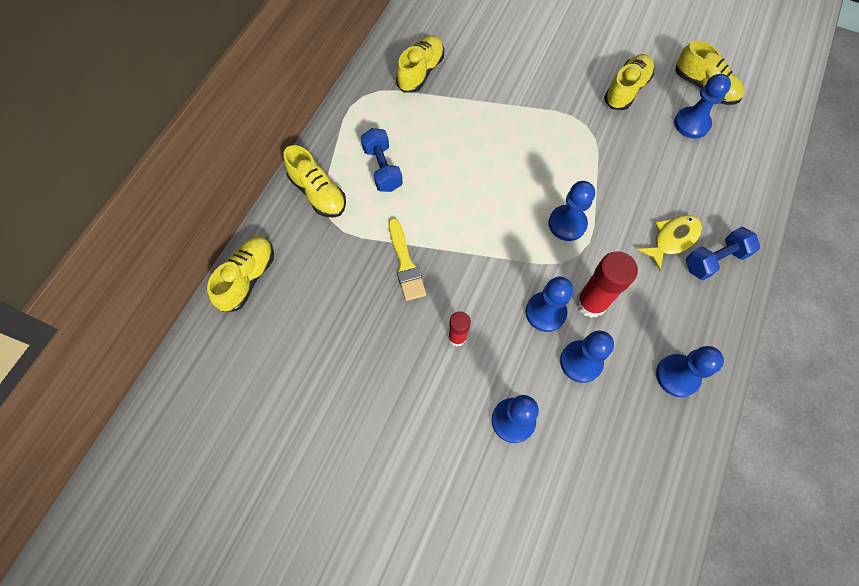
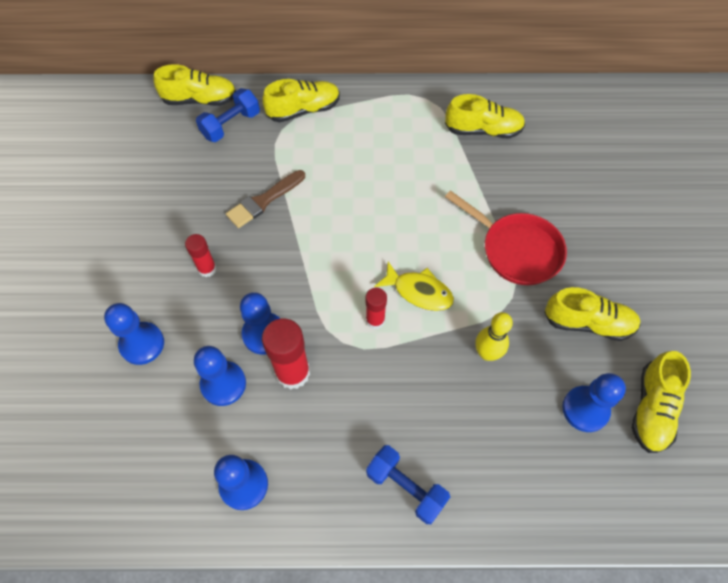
camera: 65 degrees right, 5 degrees down
(318, 193) = (303, 110): yellow shoe -> yellow shoe turned 135 degrees counterclockwise
(382, 168) = (354, 145): blue dumbbell -> blue dumbbell (231, 125)
(405, 264) = (264, 201): yellow brush -> brown brush
(546, 103) = (516, 250): none -> red pan
(567, 224) = (375, 320): blue pawn -> red glue stick
(626, 162) = (487, 353): none -> yellow bowling pin
(672, 239) = (410, 432): yellow fish -> yellow fish (419, 291)

